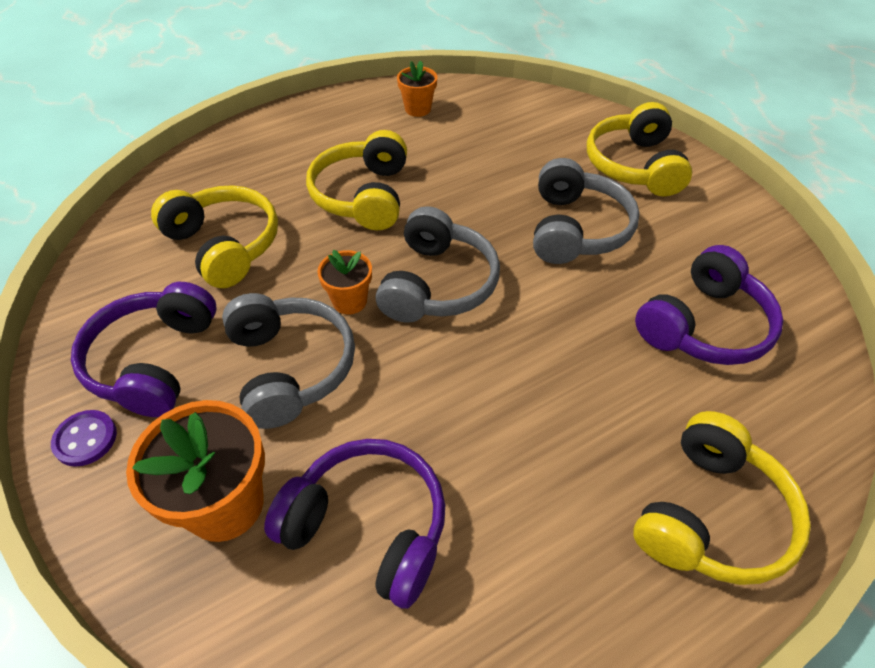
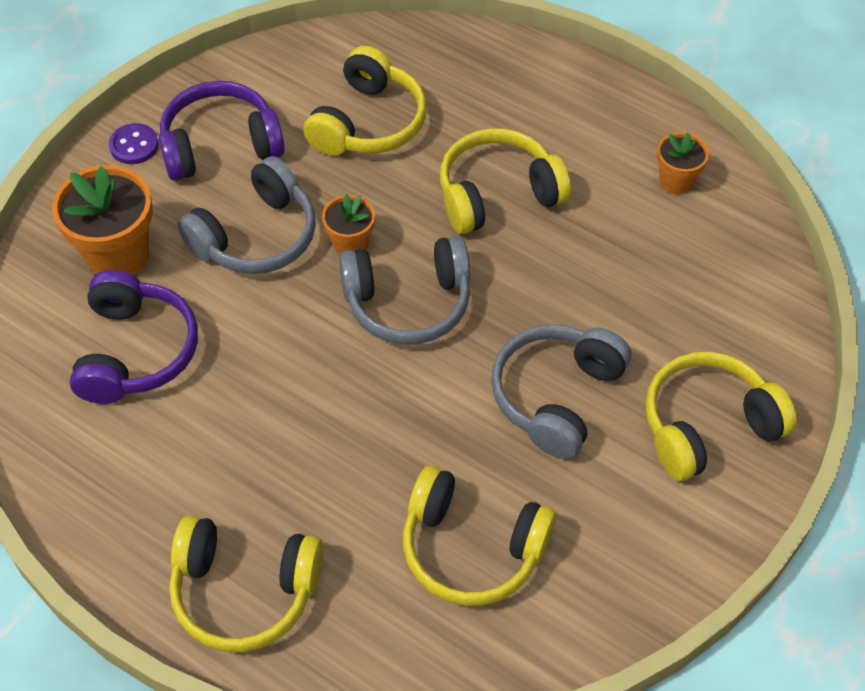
camera: 65 degrees right, 5 degrees up
(576, 229) = (556, 396): grey headphones -> grey headphones turned 135 degrees clockwise
(704, 326) = (471, 548): purple headphones -> yellow headphones

